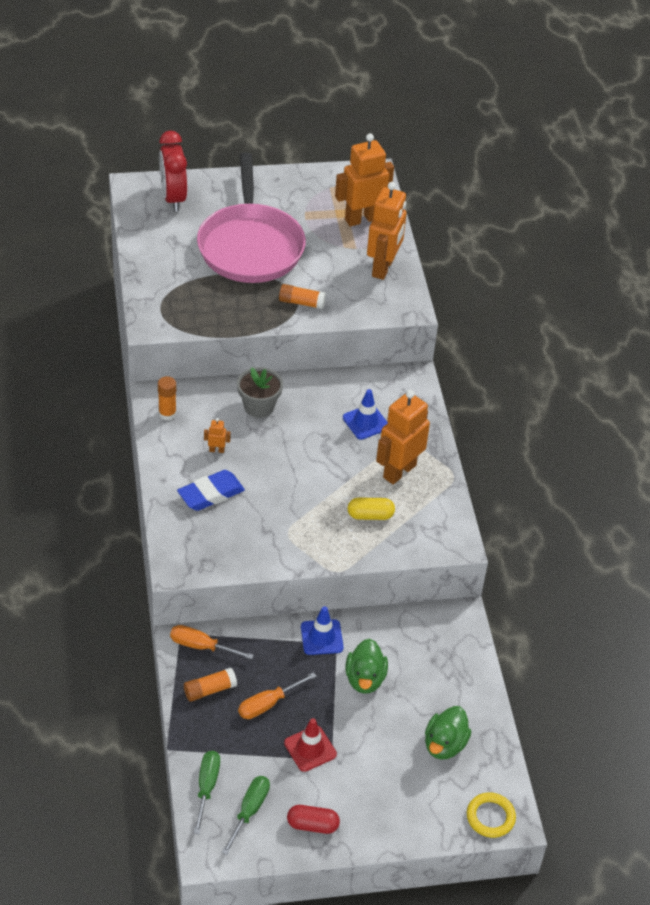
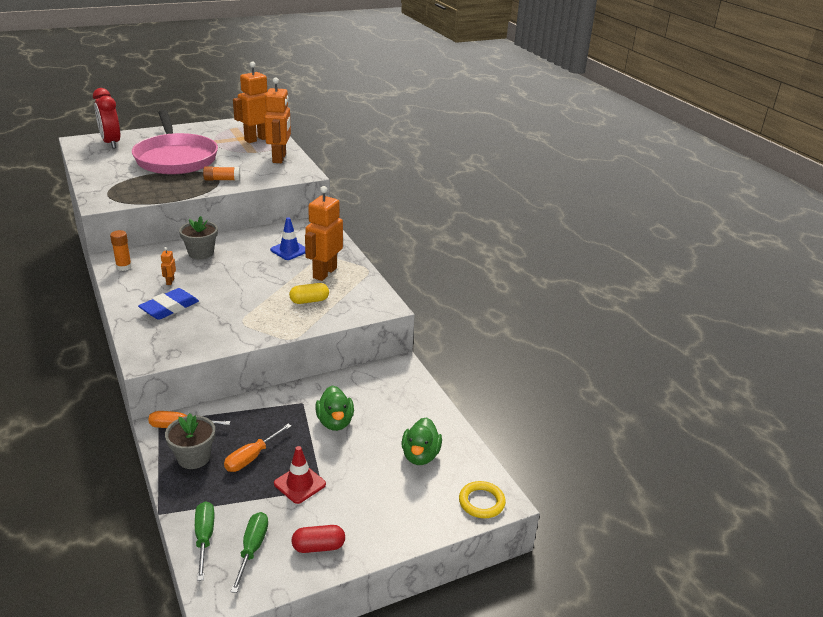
camera: 15 degrees left, 15 degrees down
(209, 690) = (194, 457): orange glue stick -> grey flower pot
(216, 450) = (170, 281): orange robot -> orange robot turned 75 degrees counterclockwise
(321, 637) = (289, 400): blue traffic cone -> none

